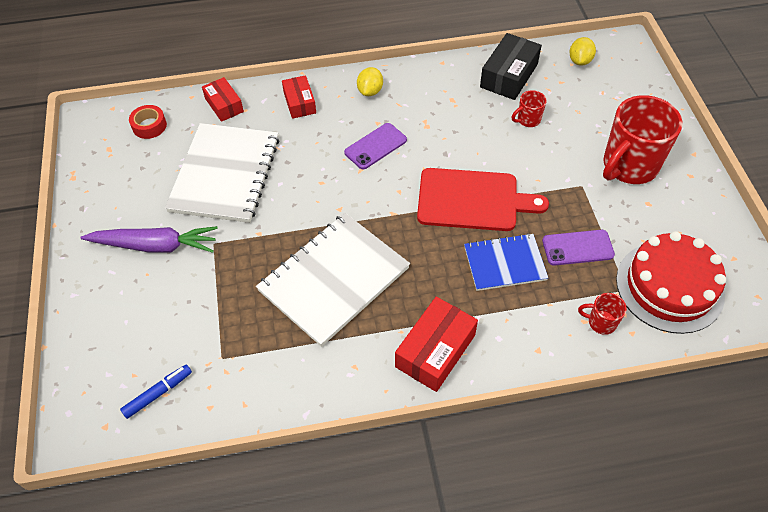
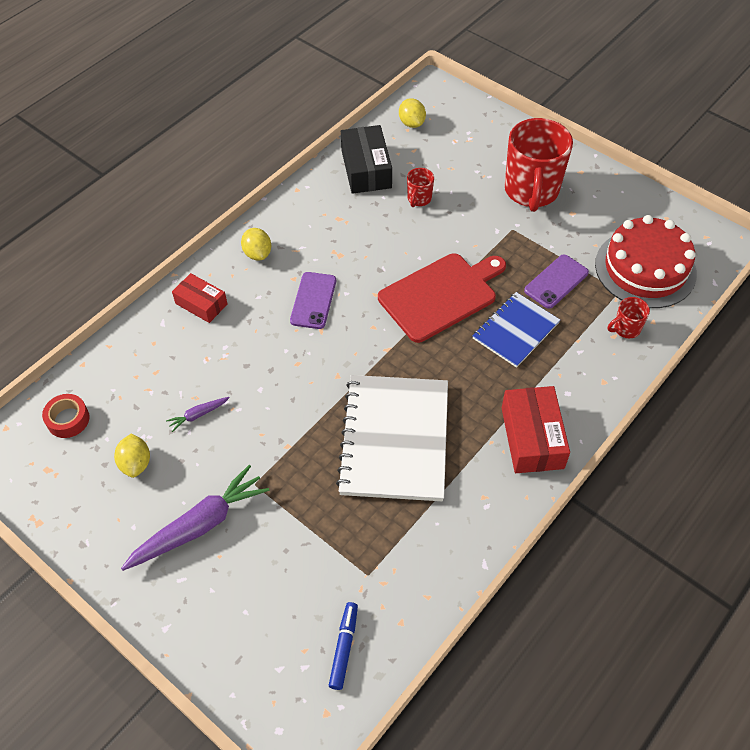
camera: 40 degrees left, 0 degrees up
(159, 180) = (136, 463): none -> yellow lemon
(224, 105) = (127, 351): red box -> none
(225, 174) = (198, 415): white notebook -> purple carrot

